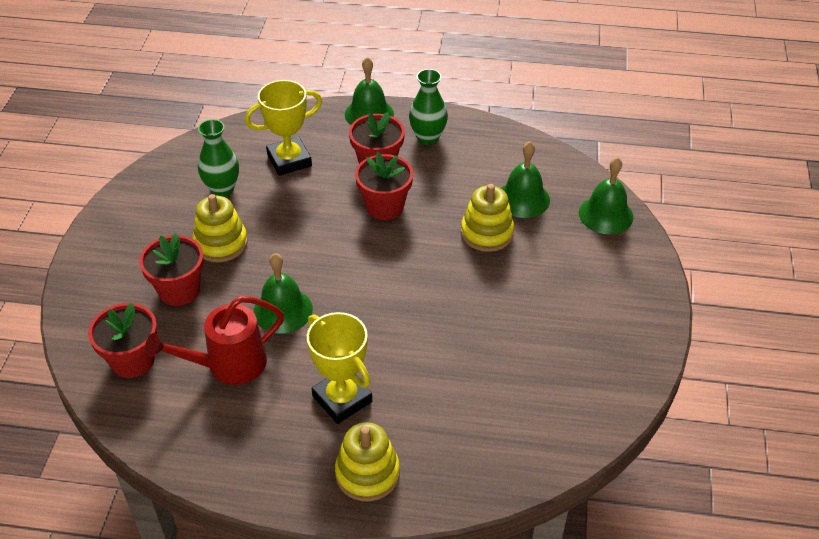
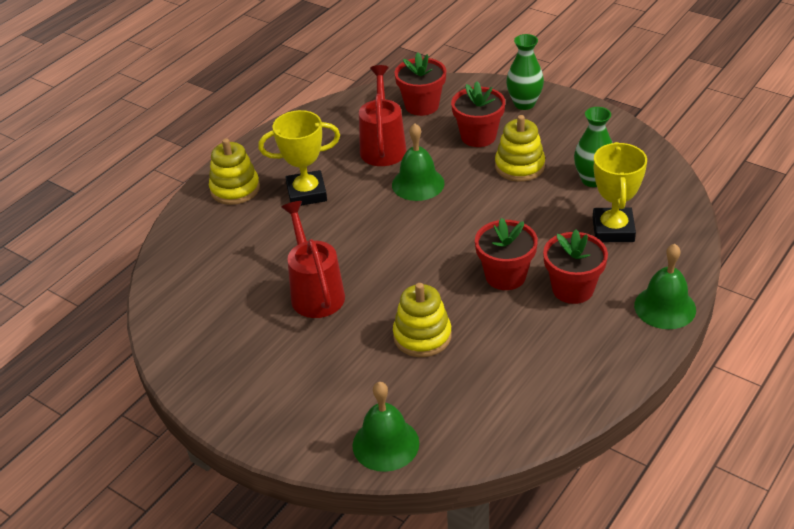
camera: 120 degrees right, 5 degrees down
(427, 138) = (598, 341): green vase -> green vase (524, 104)
(481, 325) = (315, 292): none -> red watering can
(523, 199) = (453, 383): green bell -> none

